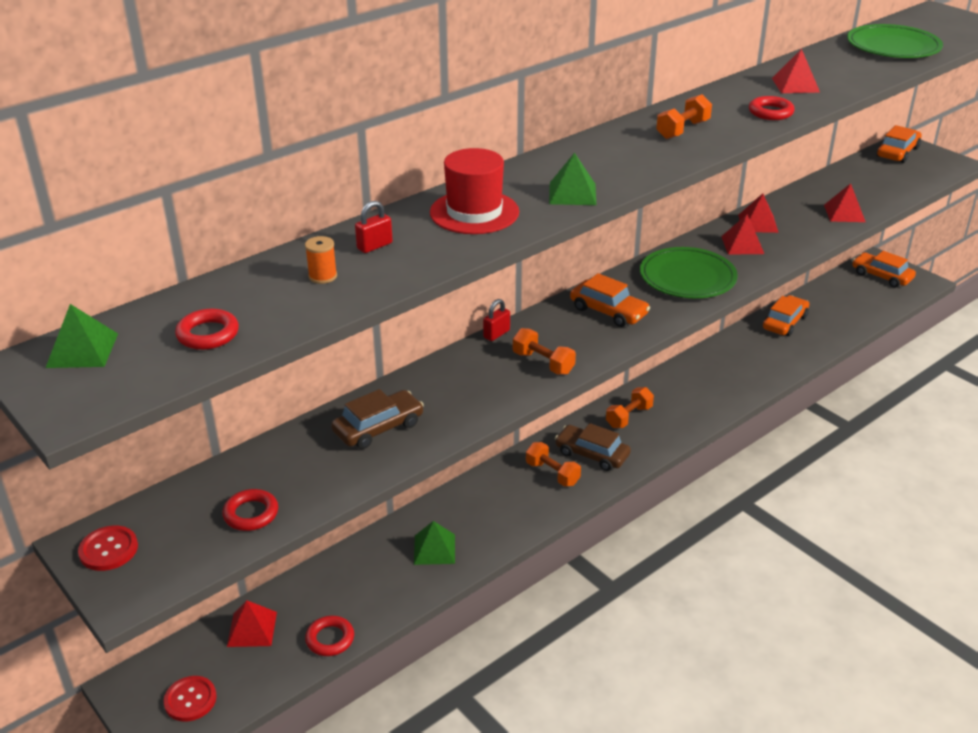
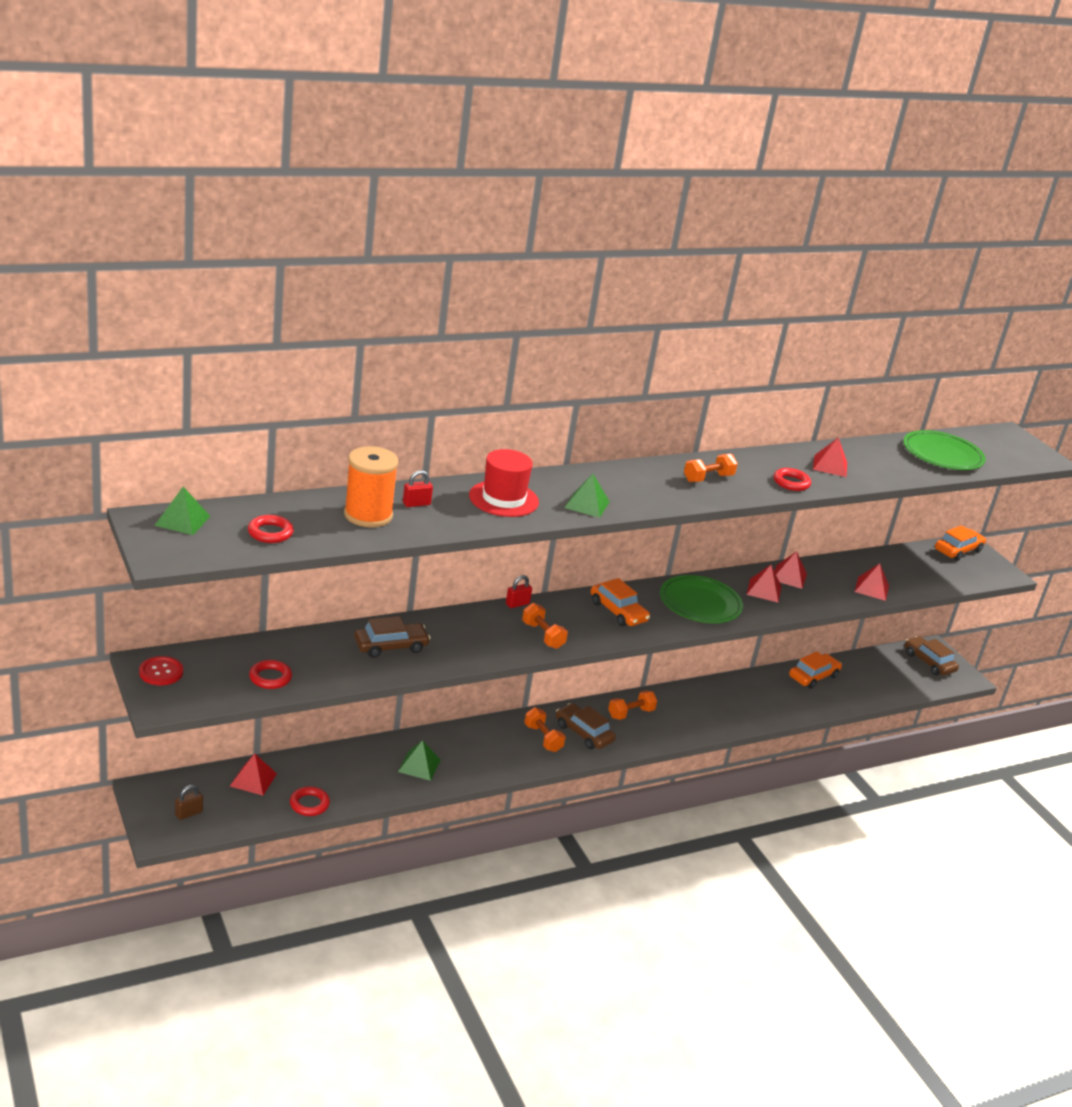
camera: 10 degrees right, 5 degrees down
(190, 700) = (188, 813): red button -> brown padlock
(322, 276) = (368, 515): orange spool -> orange spool, size x2.27
(881, 276) = (929, 662): orange car -> brown car

